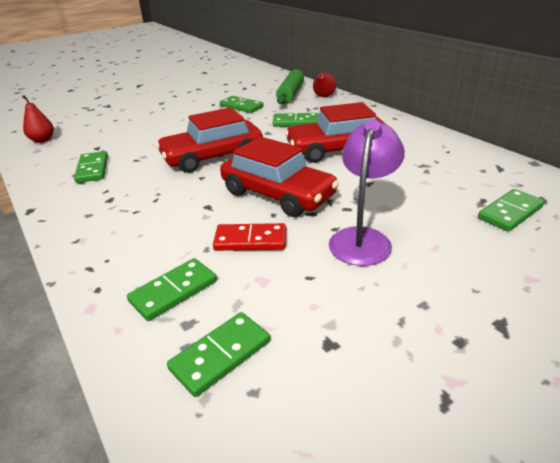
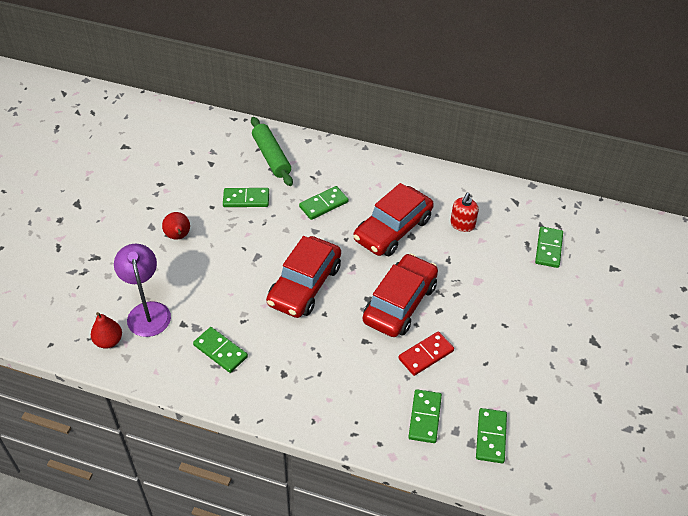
camera: 40 degrees left, 15 degrees up
(278, 194) = (400, 303): red car -> red car turned 60 degrees counterclockwise
(323, 97) = (308, 150): red pear -> red pear (178, 236)
(362, 238) = (487, 316): purple lamp -> purple lamp (147, 311)
(415, 166) = (462, 225): none -> red soap dispenser

